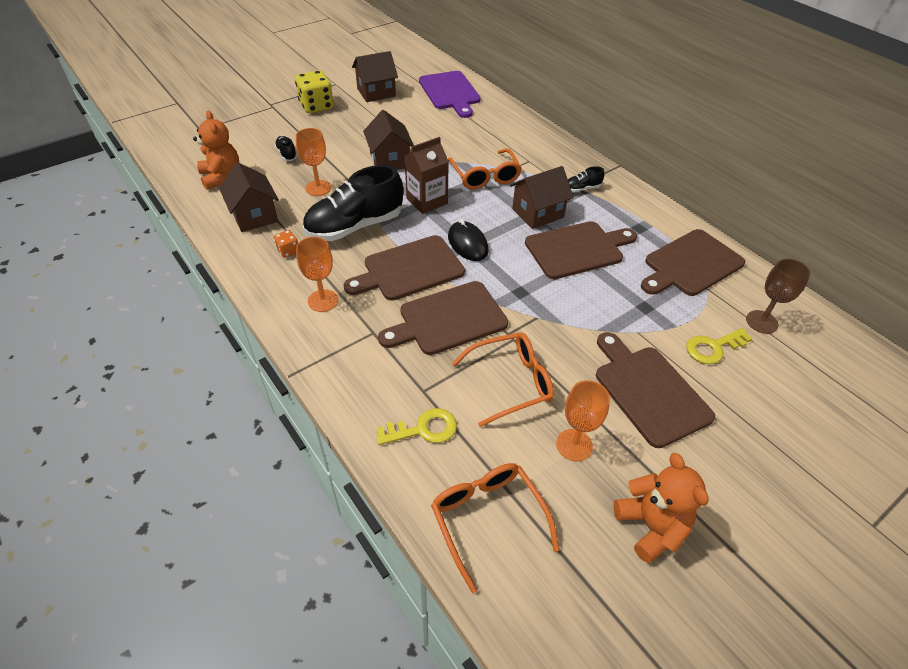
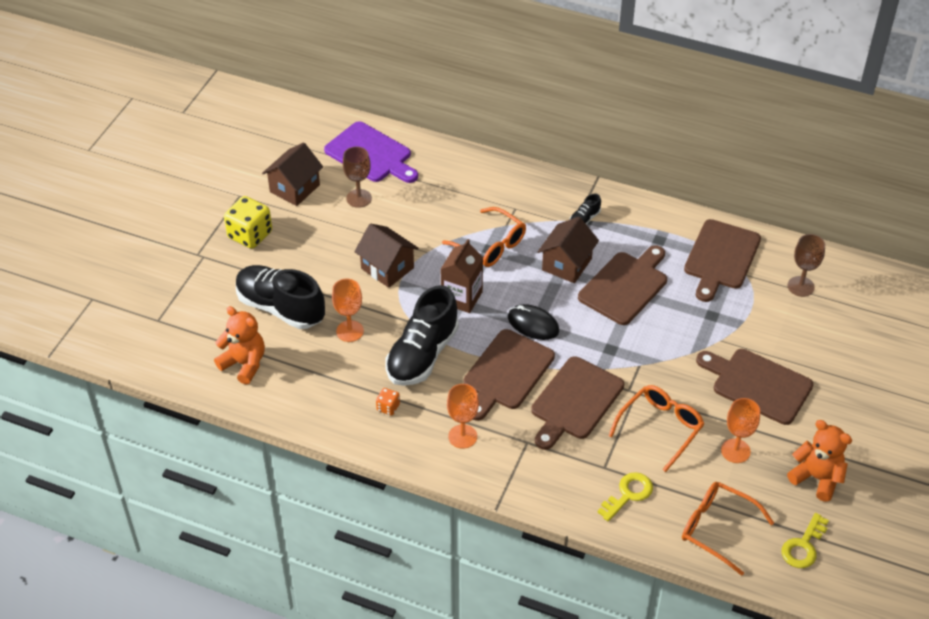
camera: 30 degrees left, 0 degrees up
(254, 216) = (321, 388): brown house -> none
(287, 154) = (280, 308): black shoe -> black shoe, size x2.38
(414, 113) = (359, 198): none -> brown goblet
(713, 348) = (780, 326): yellow key -> yellow key (803, 546)

